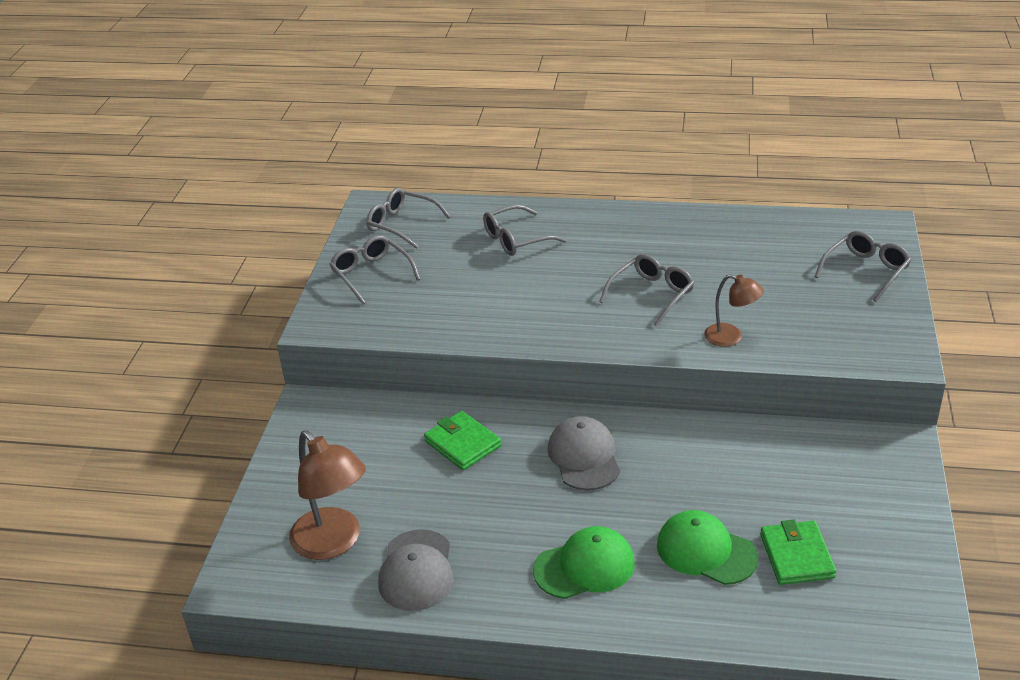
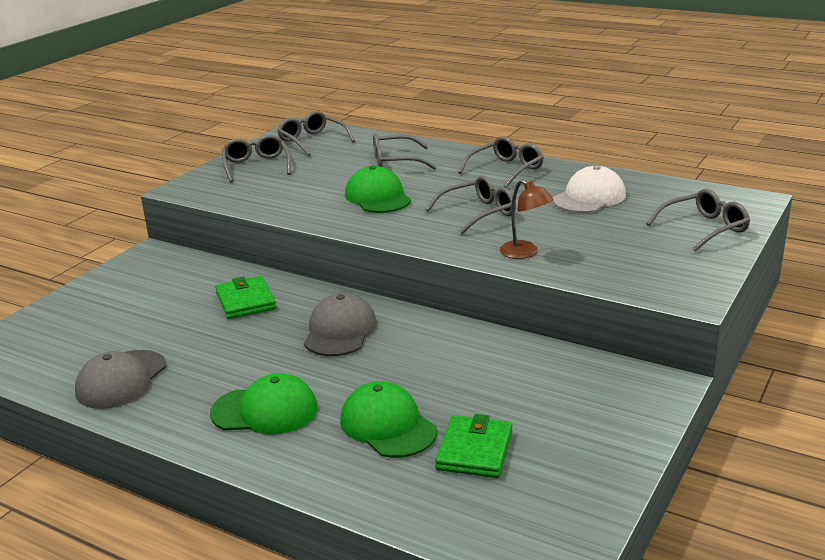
camera: 20 degrees right, 10 degrees down
(333, 543) = (77, 345): brown lamp -> none
(537, 293) = (377, 197): none -> green cap
(636, 229) = (506, 170): none -> grey glasses
(740, 252) = (589, 197): none -> white cap

